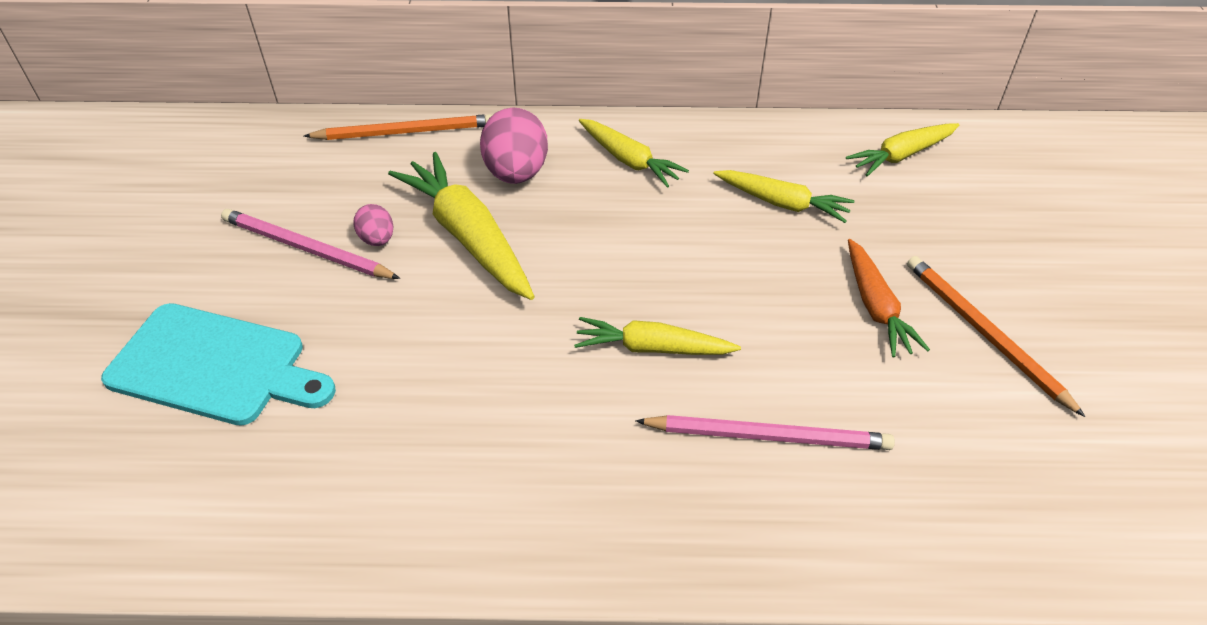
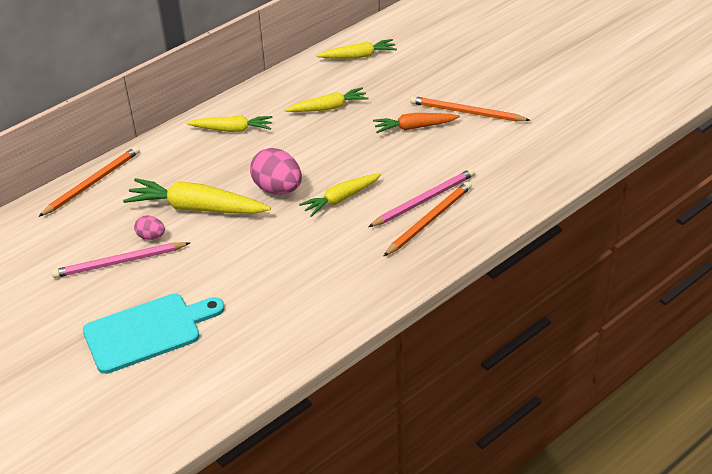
camera: 40 degrees left, 5 degrees down
(516, 173) = (182, 167): pink egg -> pink egg (278, 188)
(741, 477) = (429, 220): none -> orange pencil
(875, 307) = (414, 127): orange carrot -> orange carrot turned 135 degrees clockwise
(901, 155) = (358, 56): yellow carrot -> yellow carrot turned 120 degrees counterclockwise

